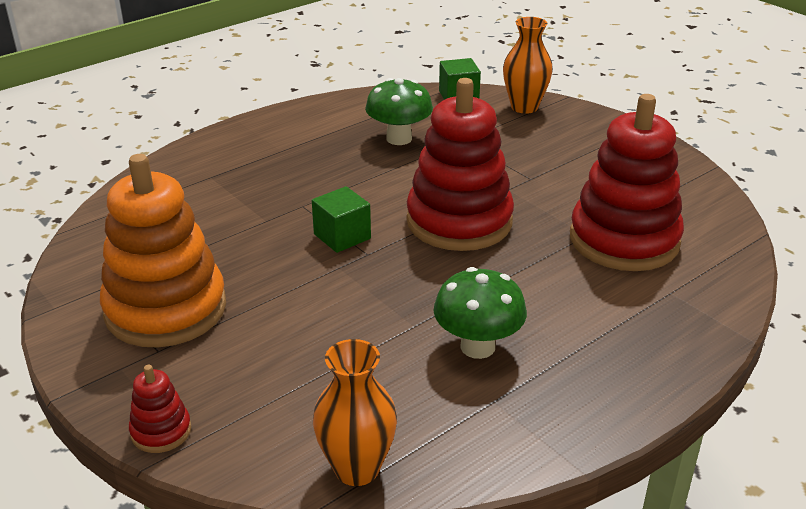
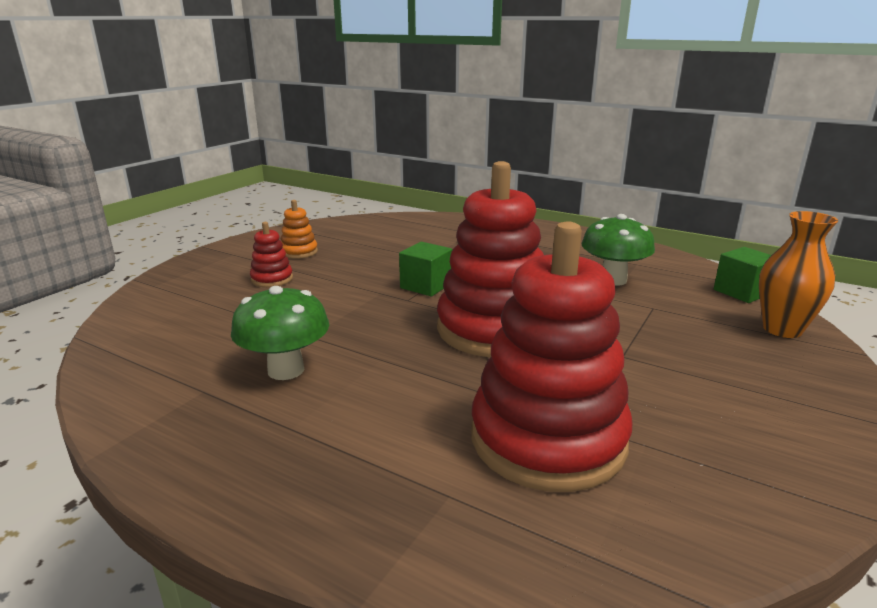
camera: 70 degrees right, 10 degrees down
(161, 431) = (169, 276): red stacking toy -> red stacking toy (272, 279)
(166, 309) = (299, 252): orange stacking toy -> orange stacking toy, size x0.43
(357, 468) = (118, 343): orange vase -> none

